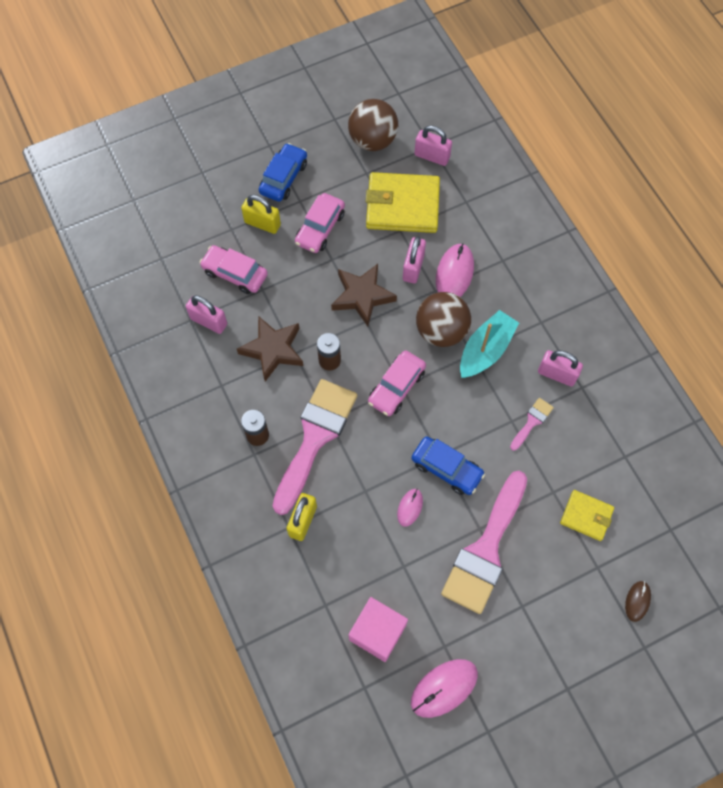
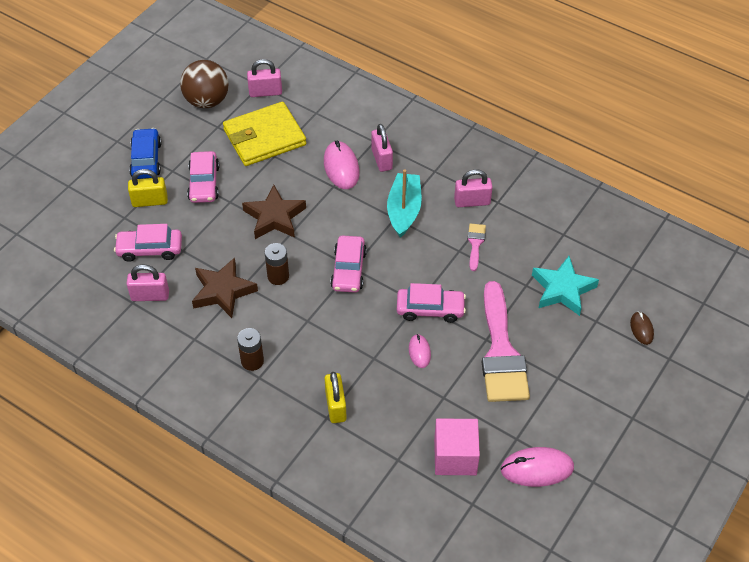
camera: 30 degrees left, 15 degrees down
(315, 437) = (304, 339): pink brush -> none
(413, 267) = (304, 178): pink padlock -> pink padlock (381, 159)
(441, 331) = (358, 213): brown ball -> none
(444, 688) = (537, 469): pink mouse -> pink mouse turned 60 degrees clockwise
(446, 468) = (430, 309): blue car -> pink car
(586, 516) = (562, 289): yellow wallet -> turquoise star

